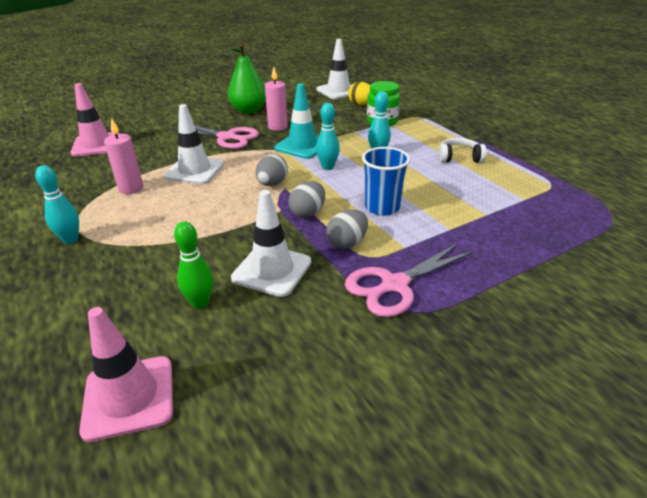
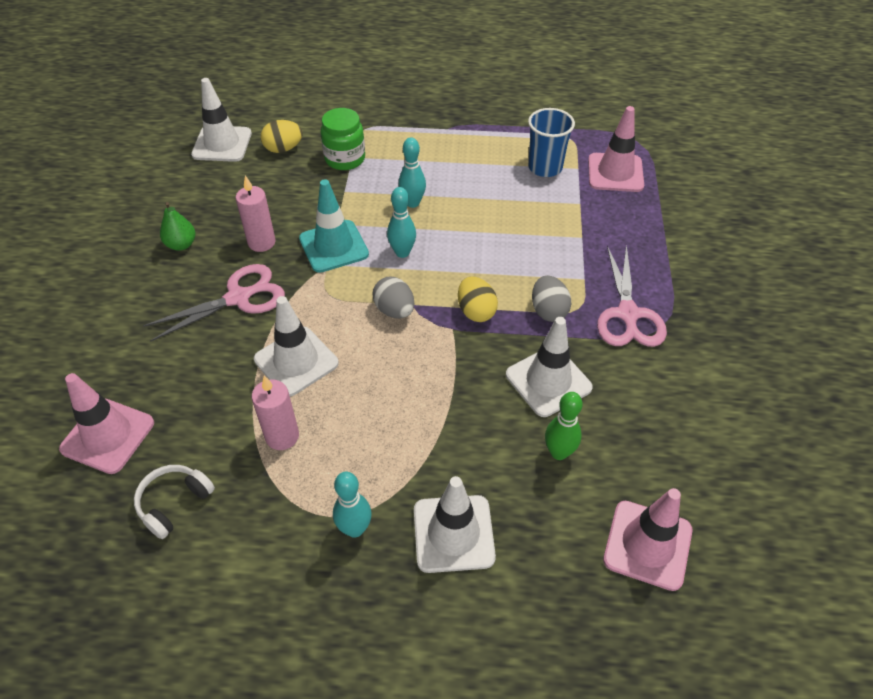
camera: 55 degrees left, 15 degrees up
(86, 281) = (453, 533): none -> white traffic cone
(249, 110) = (181, 244): green pear -> green pear, size x0.58
(308, 213) = (476, 311): grey egg -> yellow egg
(382, 207) = (512, 257): blue cup -> blue cup (545, 167)
(459, 158) = (476, 157): white headphones -> white headphones (174, 503)
(552, 218) = (615, 173): none -> pink traffic cone

